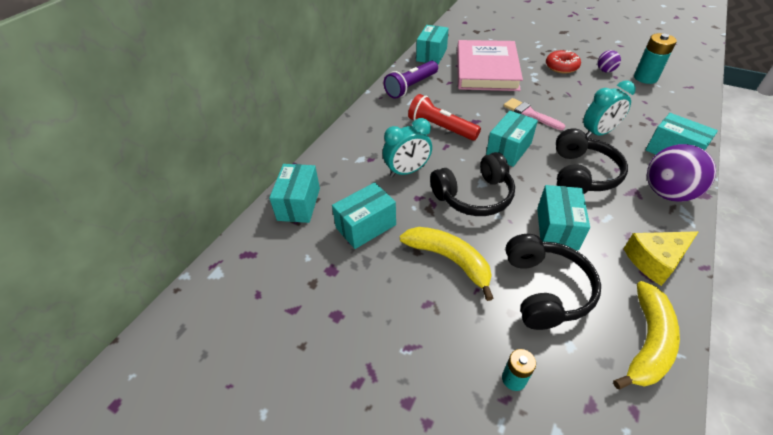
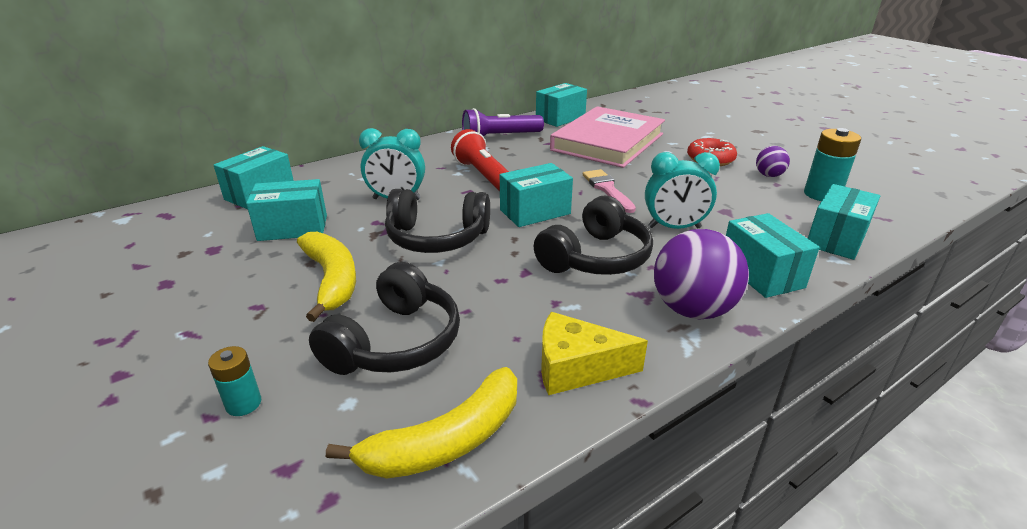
camera: 25 degrees right, 15 degrees down
(557, 228) = (491, 295): turquoise box -> turquoise box (836, 239)

